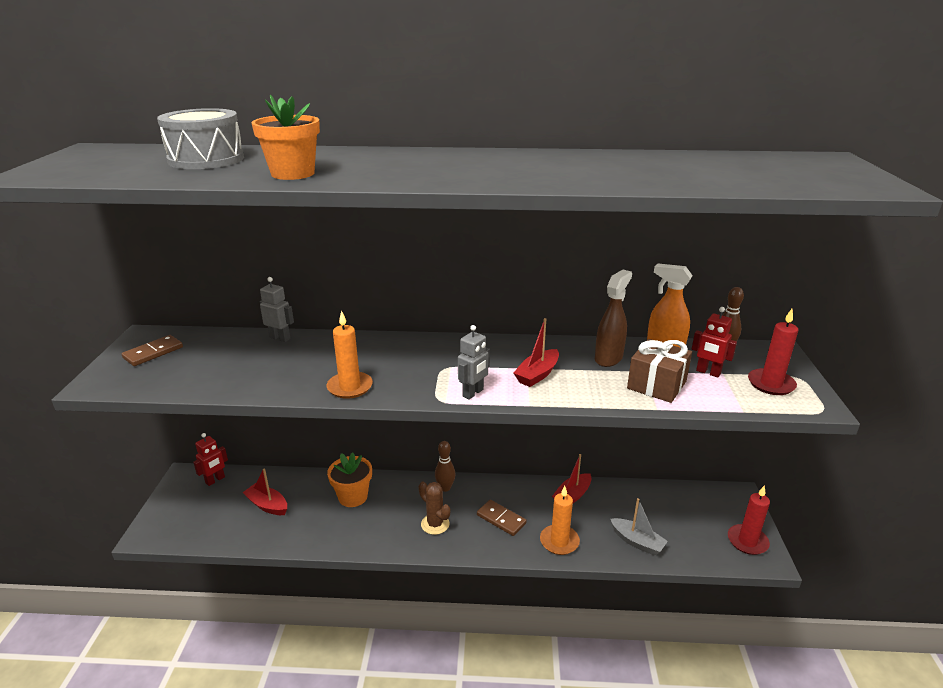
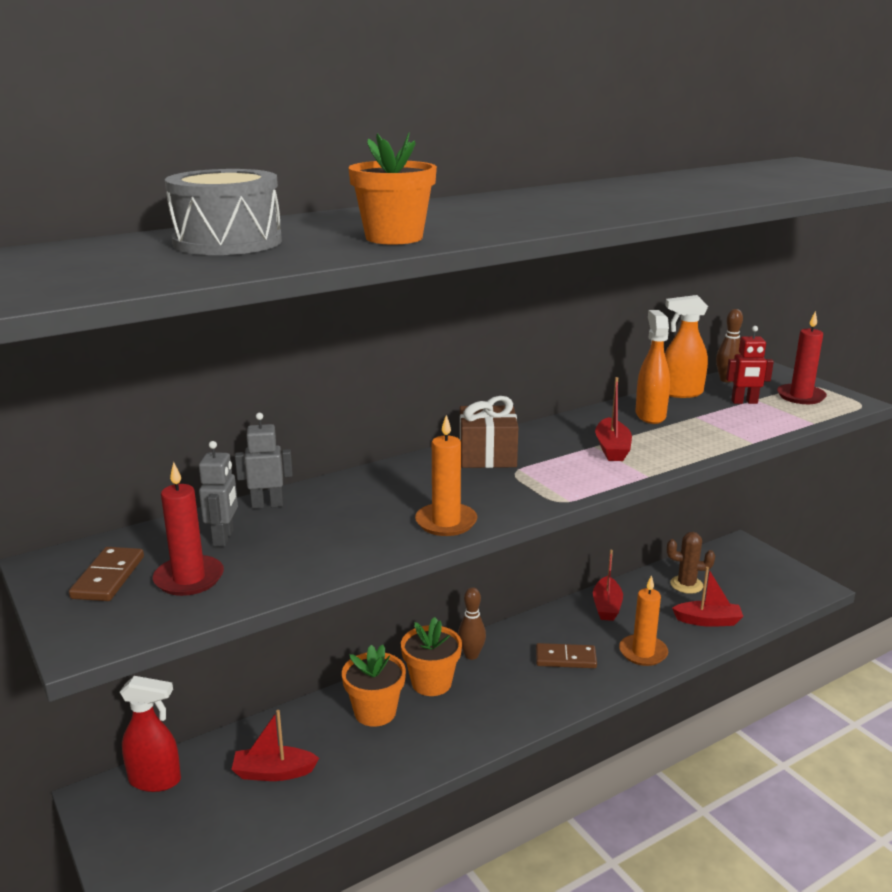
camera: 35 degrees left, 5 degrees down
(215, 480) = (155, 780): red robot -> red spray bottle
(402, 494) = (431, 683): none -> orange flower pot
(435, 524) = (504, 695): brown cactus -> brown cactus (686, 585)
(473, 393) = (581, 484): grey robot -> grey robot (223, 538)
(609, 358) = (650, 415): brown spray bottle -> orange spray bottle
(637, 542) = (708, 621): grey boat -> red boat
(656, 385) = (722, 424): brown gift -> brown gift (487, 455)
(747, 541) = (788, 580): red candle -> red candle (189, 579)

